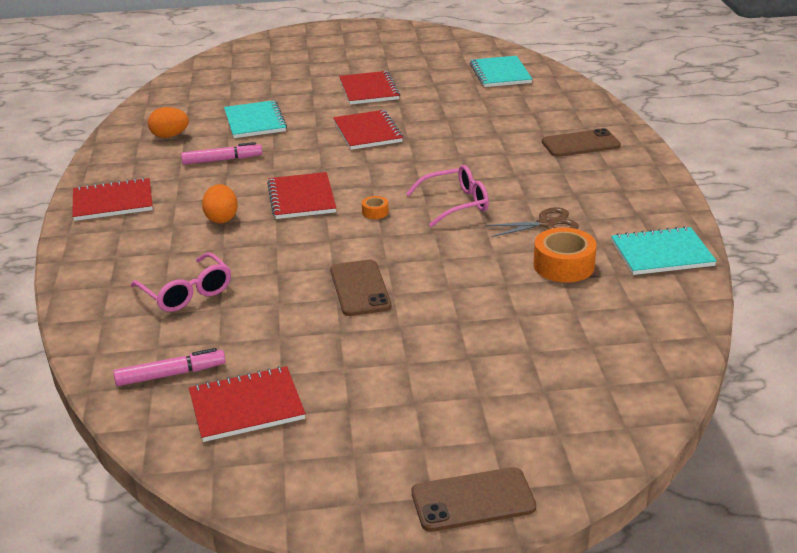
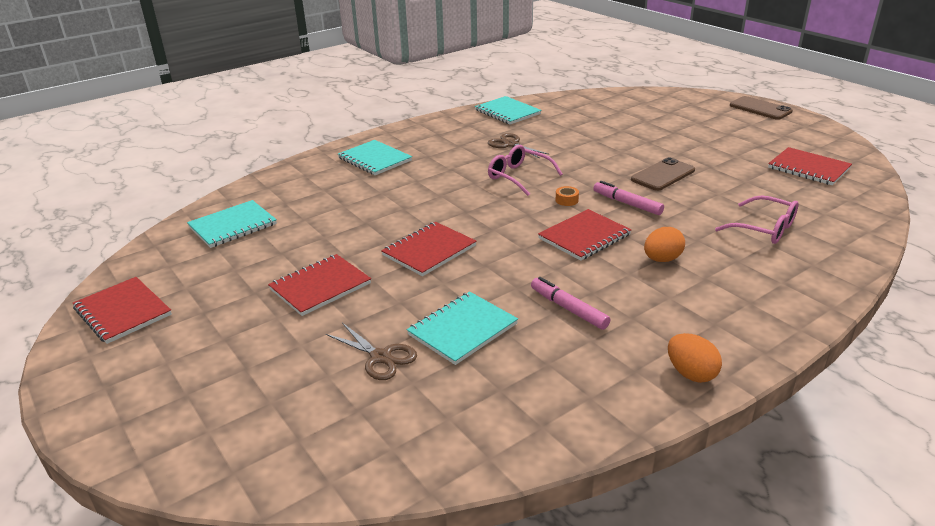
camera: 120 degrees left, 0 degrees up
(113, 202) = (722, 334): red notebook -> red notebook (123, 312)
(170, 136) = (555, 377): orange egg -> orange egg (691, 373)
(171, 374) = (832, 198): pink marker -> pink marker (627, 203)
(187, 293) = (764, 229): pink glasses -> pink glasses turned 105 degrees clockwise
(265, 95) = (380, 357): none -> brown scissors
(563, 265) = (553, 130): orange tape -> none
(580, 144) = (375, 159): brown phone -> turquoise notebook

